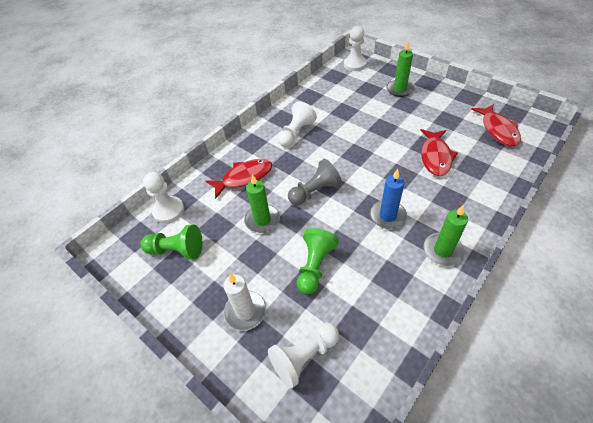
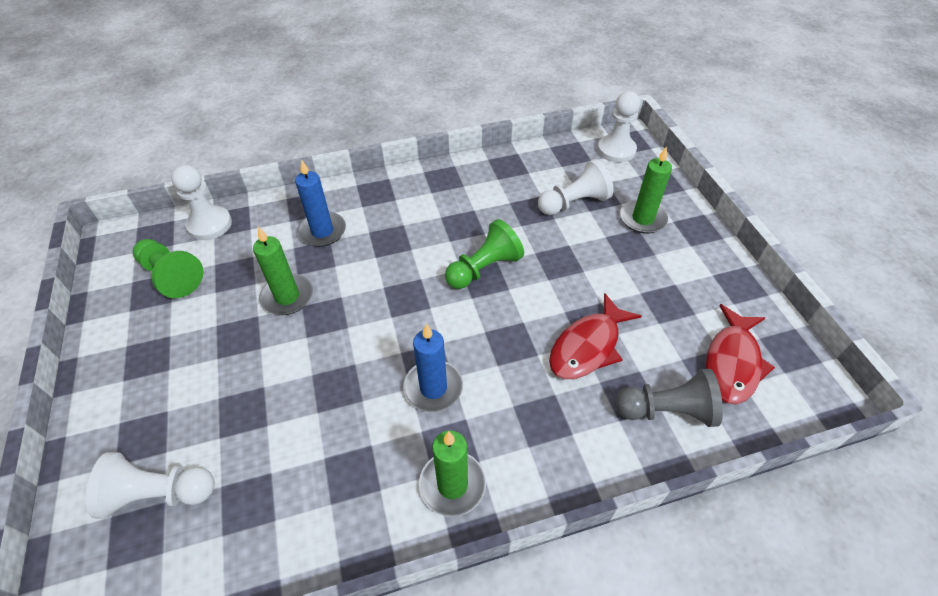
camera: 30 degrees right, 0 degrees up
(244, 177) = (322, 231): red fish -> blue candle
(245, 311) = (160, 394): white candle -> none
(296, 133) = (439, 207): white pawn -> white pawn (574, 203)
(315, 191) = (381, 298): grey pawn -> grey pawn (666, 410)
(315, 266) = (282, 393): green pawn -> green pawn (484, 268)

